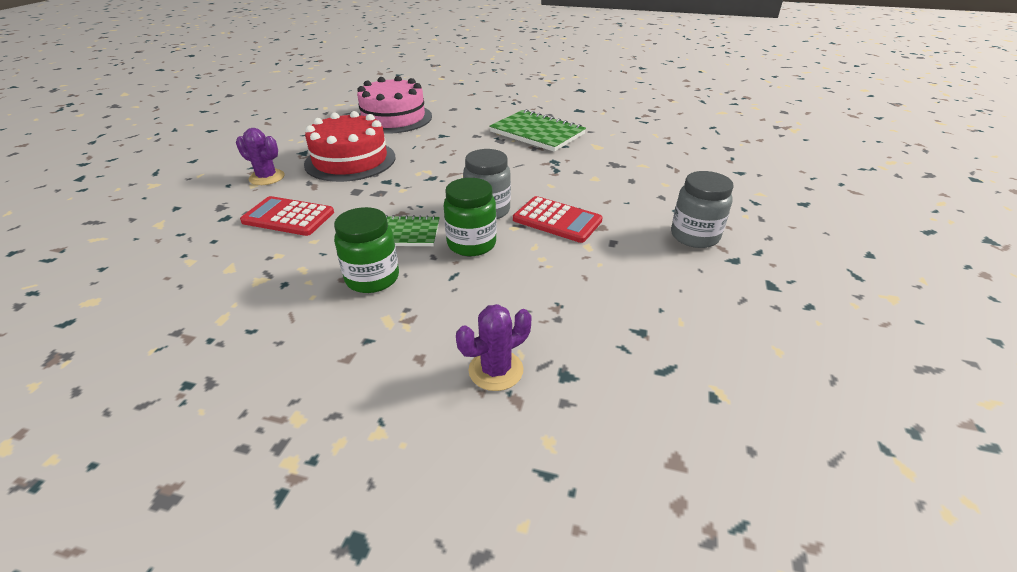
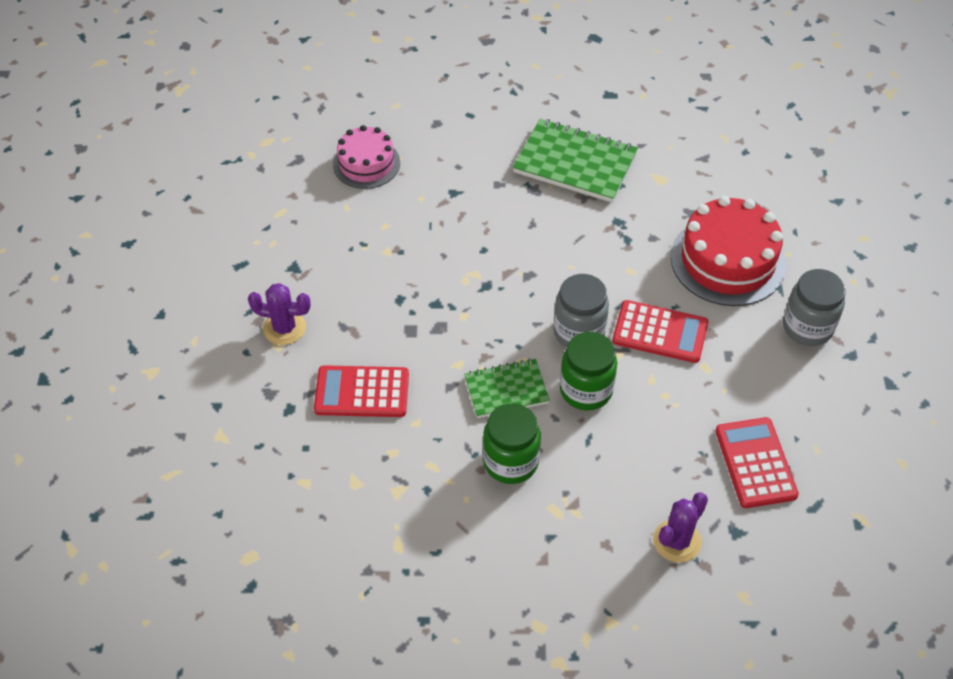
camera: 15 degrees left, 15 degrees up
(350, 160) = (366, 272): red cake -> red cake (727, 260)
(393, 118) = (366, 163): pink cake -> pink cake, size x0.62
(610, 321) = (755, 463): none -> red calculator

